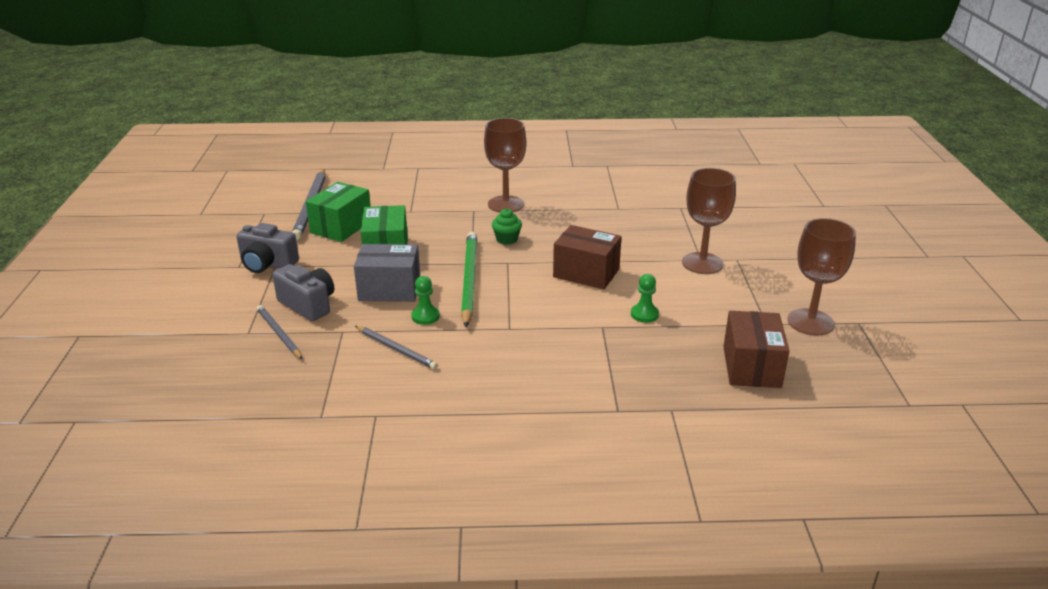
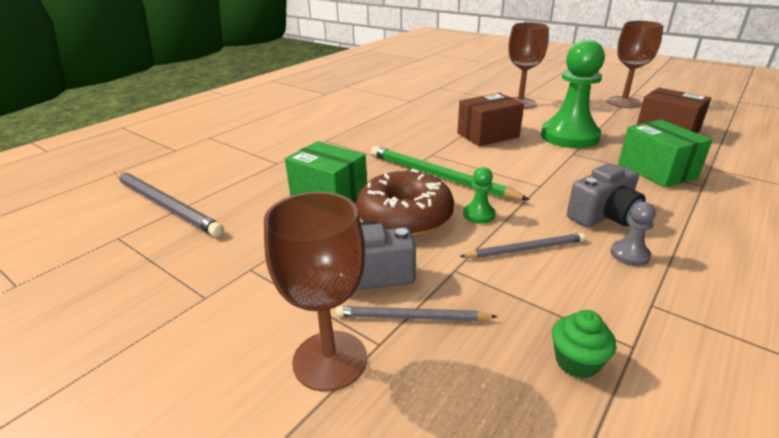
camera: 50 degrees left, 0 degrees up
(267, 264) = (237, 273): grey camera -> grey camera (603, 216)
(341, 227) = (241, 202): green box -> green box (656, 171)
(389, 289) = (404, 216): grey box -> brown donut
(435, 394) = (629, 255): none -> grey pawn
(506, 204) = (339, 127): brown goblet -> brown goblet (330, 360)
(507, 239) = (395, 143): green cupcake -> green cupcake (576, 362)
(644, 314) = (569, 136): green pawn -> green pawn, size x2.37

